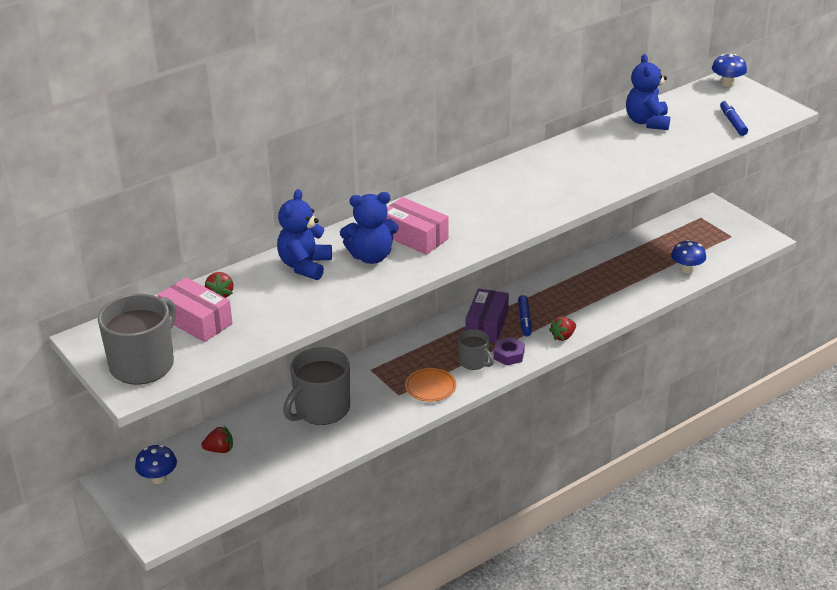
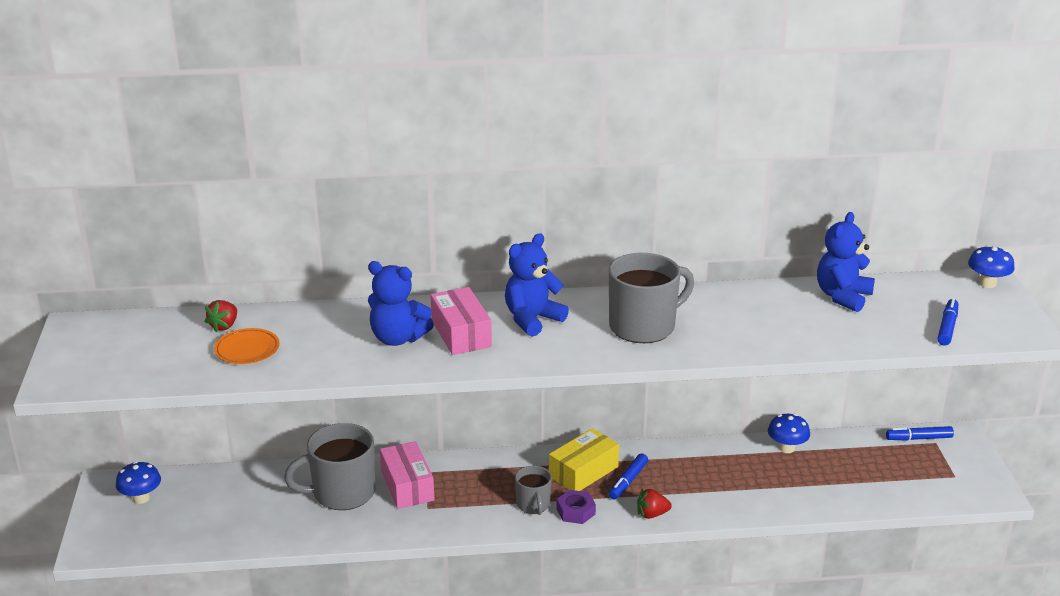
camera: 30 degrees right, 5 degrees down
(143, 364) = (89, 365): grey mug -> grey mug (644, 326)
(196, 321) = (176, 342): pink box -> pink box (407, 486)
(219, 450) = (217, 494): red strawberry -> none
(305, 266) = (328, 326): blue teddy bear -> blue teddy bear (532, 319)
(430, 387) = (465, 513): orange plate -> orange plate (247, 350)
(487, 325) = (583, 472): purple box -> yellow box
(687, 218) = (918, 438): none -> blue marker
(687, 269) = (864, 494): blue mushroom -> blue mushroom (787, 448)

